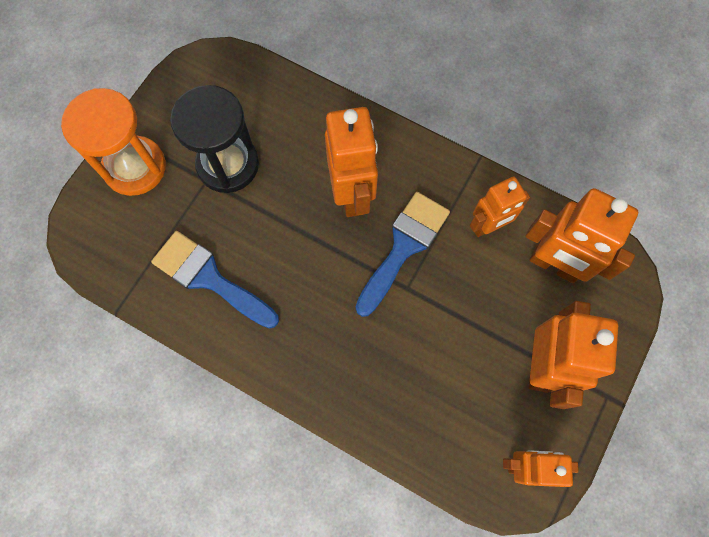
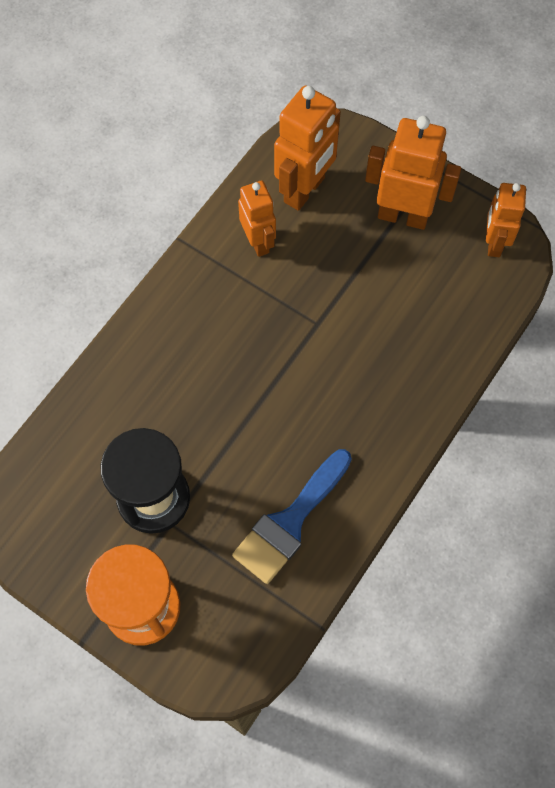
camera: 85 degrees left, 5 degrees down
(352, 194) = (207, 367): orange robot -> none
(403, 247) = (273, 322): blue brush -> none

